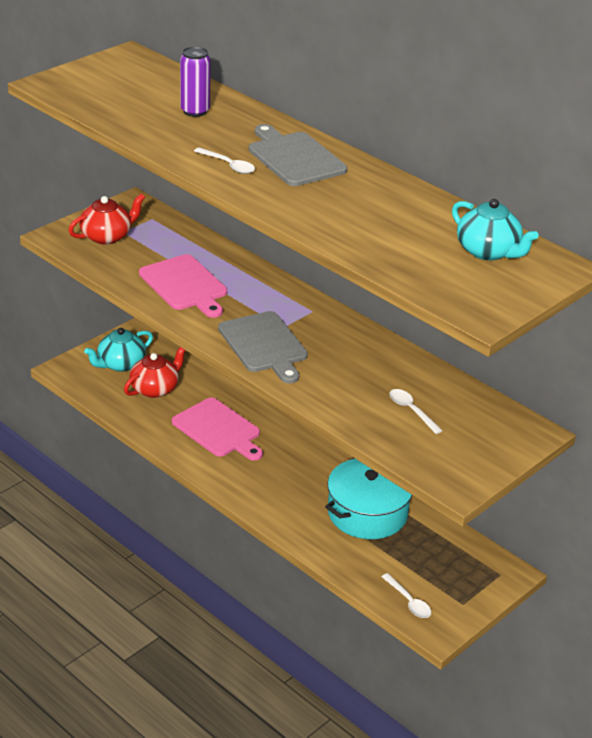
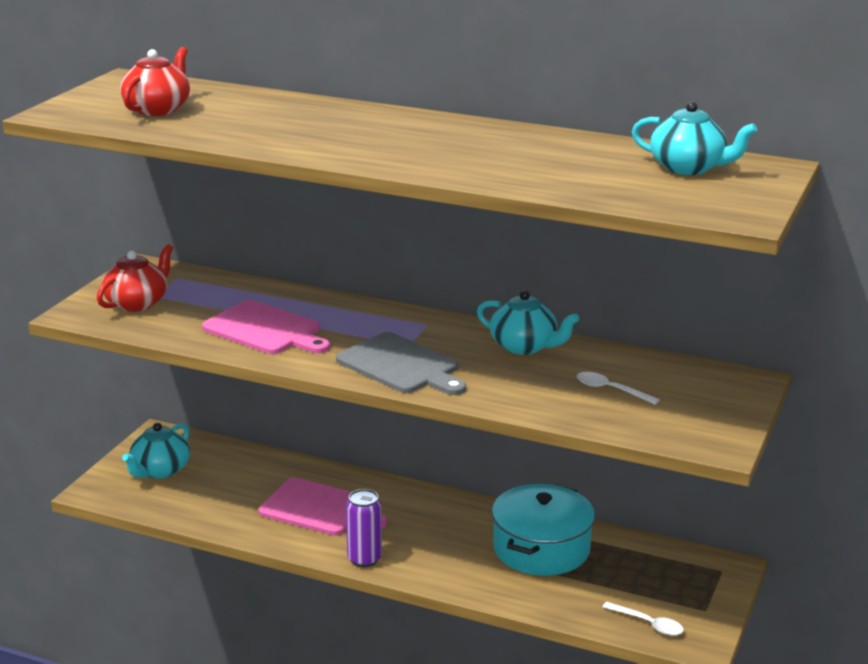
camera: 20 degrees left, 10 degrees down
(155, 388) = (217, 485): red teapot -> red teapot (158, 109)
(195, 111) = (252, 111): purple can -> purple can (364, 559)
(228, 165) = (337, 147): white spoon -> none
(294, 158) = (403, 130): grey cutting board -> none
(373, 351) = (524, 346): none -> turquoise teapot

